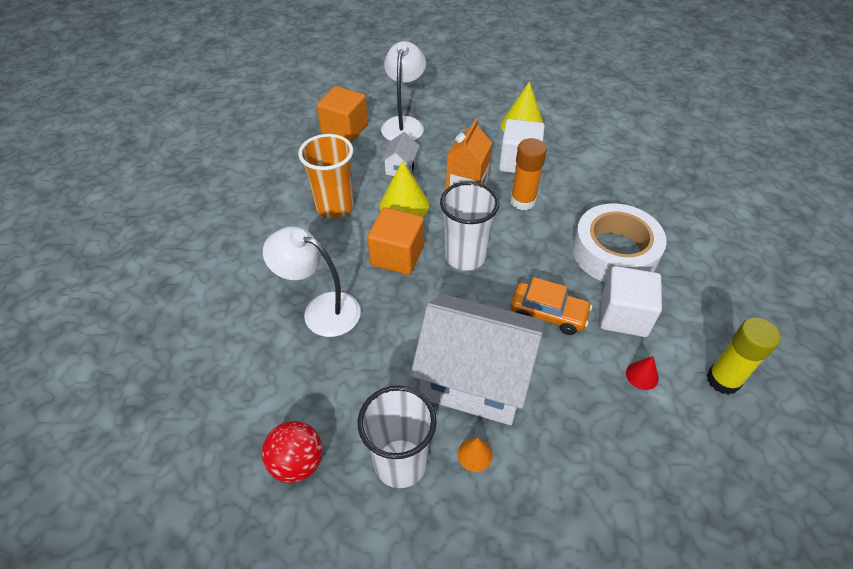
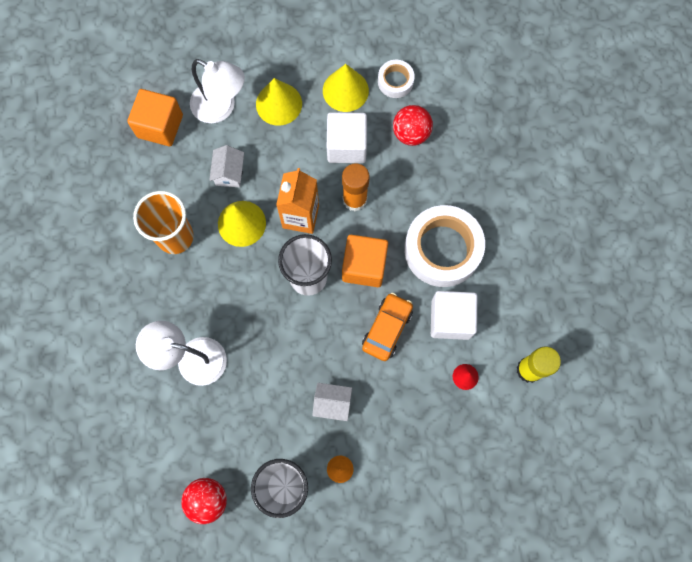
camera: 10 degrees left, 25 degrees up
(397, 256) = (246, 287): orange cube -> orange cube (364, 266)
(404, 124) = (221, 108): white lamp -> white lamp turned 120 degrees clockwise
(458, 127) = (279, 104): none -> yellow cone
(475, 378) = (332, 403): white house -> white house, size x0.42
(548, 314) = (387, 328): orange car -> orange car turned 75 degrees counterclockwise
(570, 125) = (395, 81): none -> white tape
(584, 161) = (411, 133): none -> red ball

